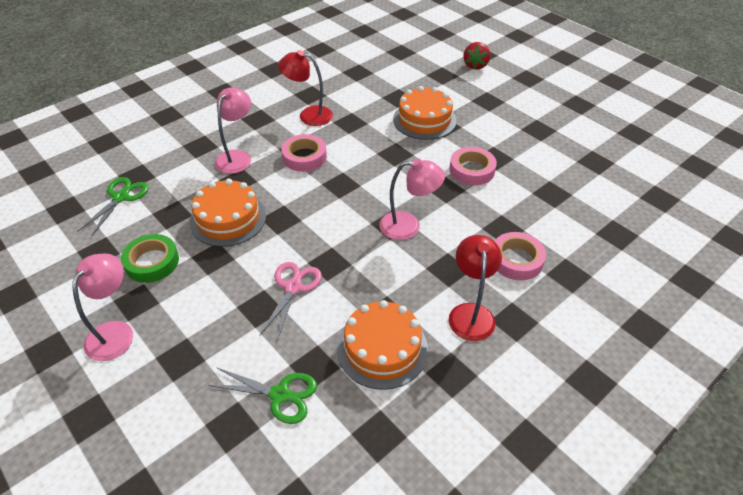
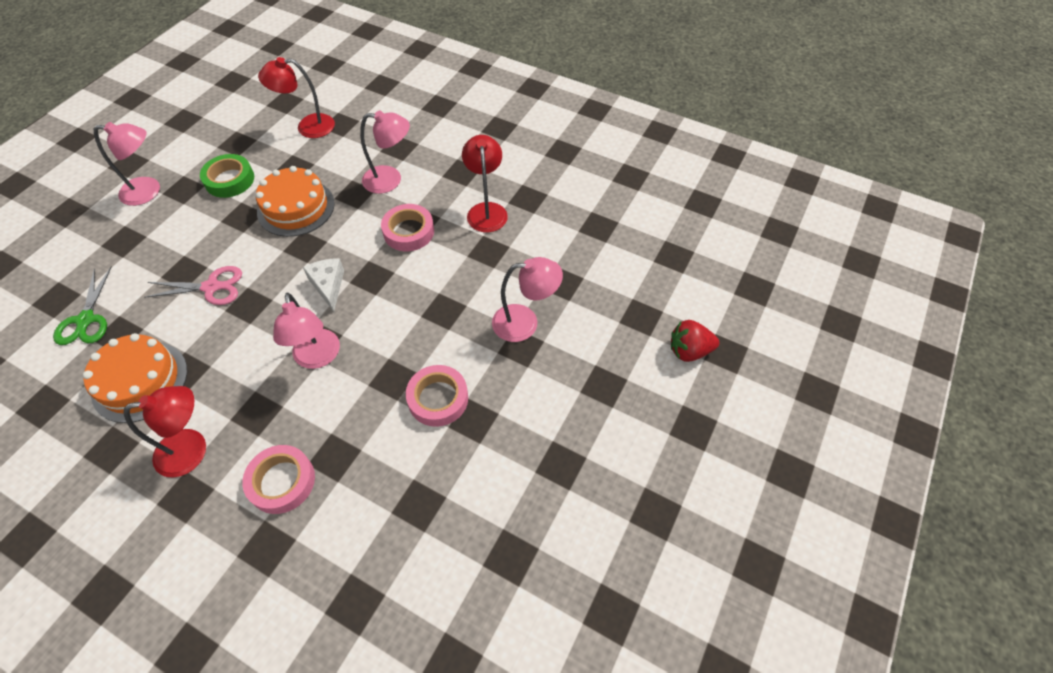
camera: 70 degrees right, 10 degrees up
(121, 197) = (308, 127): green scissors -> red lamp
(336, 210) = (328, 286): none -> white cheese
(424, 120) = (525, 322): orange cake -> pink lamp

